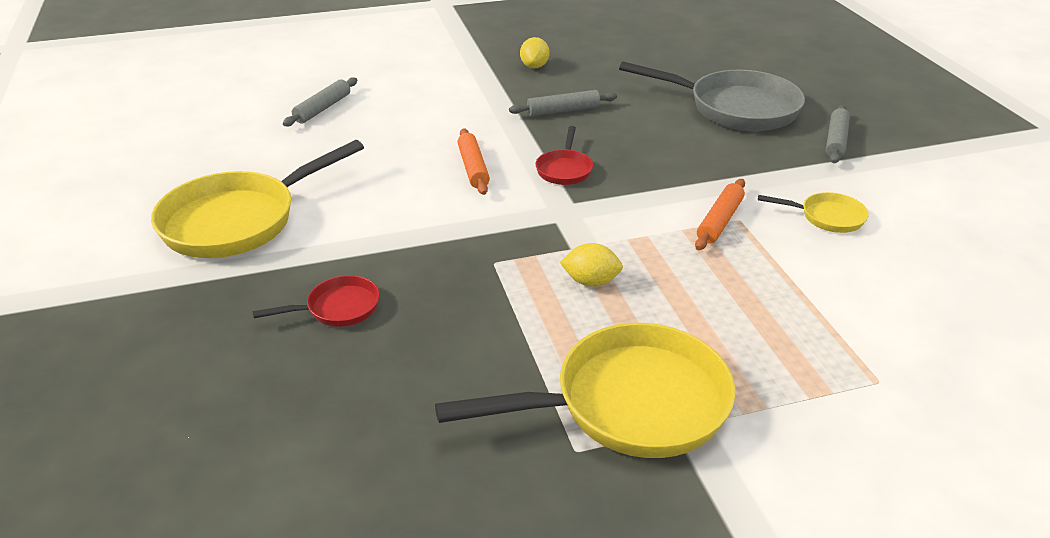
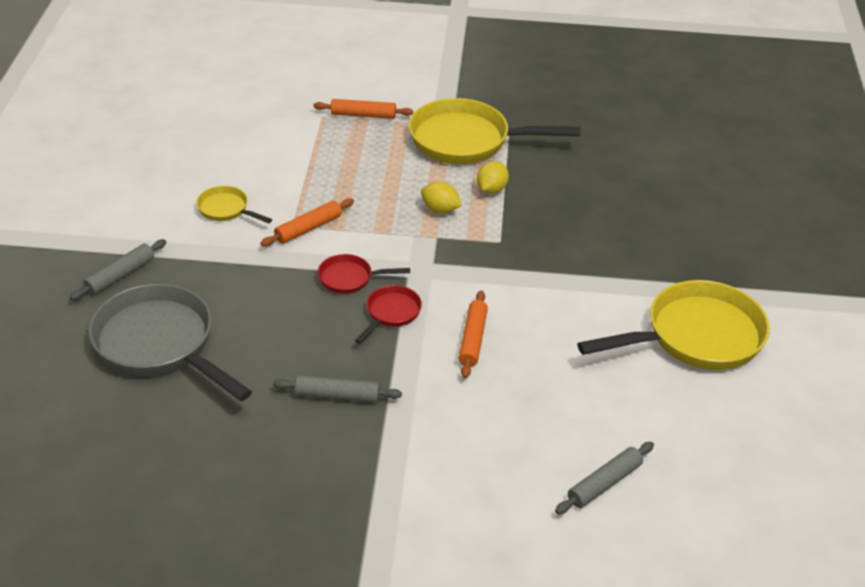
camera: 160 degrees left, 5 degrees up
(338, 308) = (621, 237): red pan -> red pan (350, 278)
(534, 66) = (314, 493): yellow lemon -> yellow lemon (491, 189)
(825, 403) = (363, 115): none -> orange rolling pin

